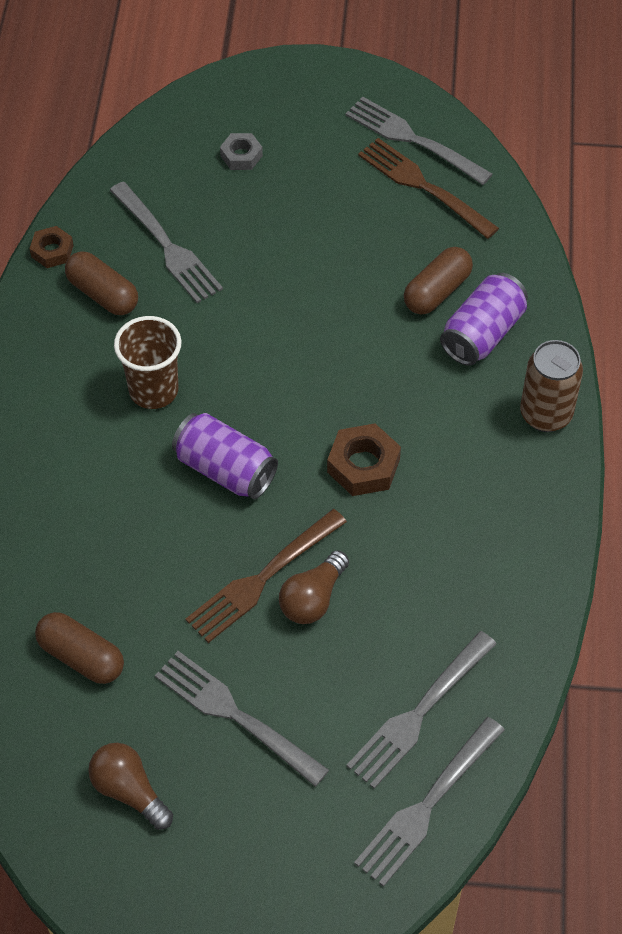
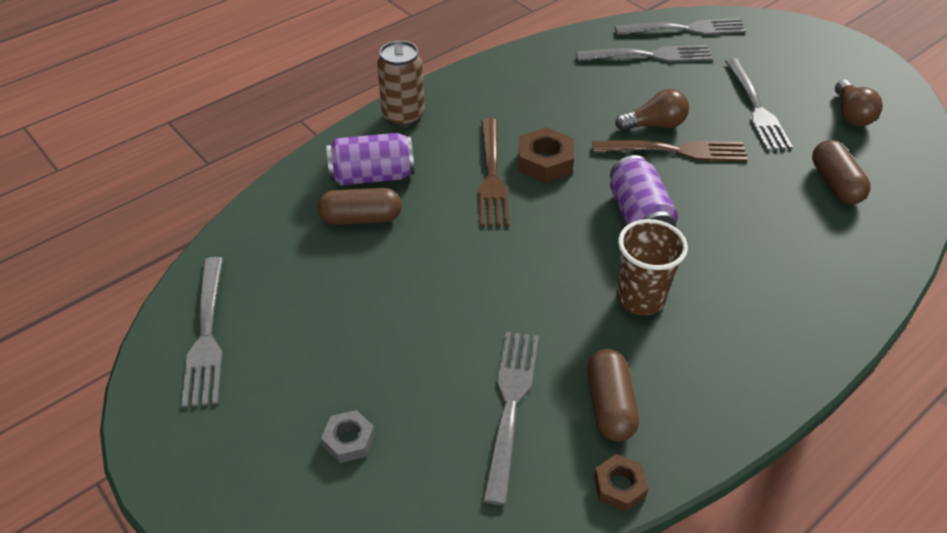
camera: 135 degrees left, 10 degrees down
(423, 186) = (258, 293): brown fork -> brown fork (491, 176)

